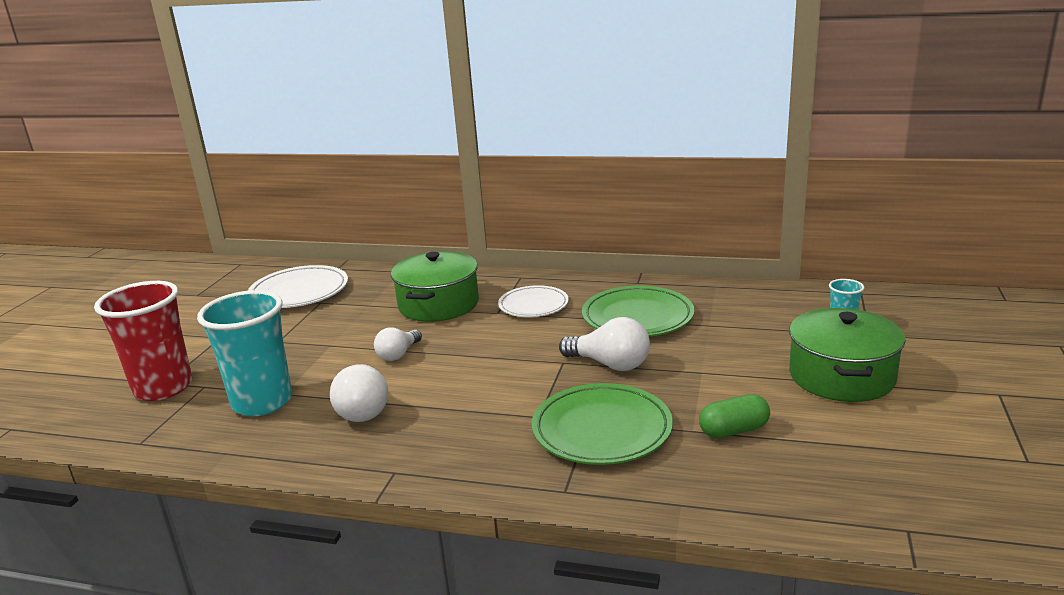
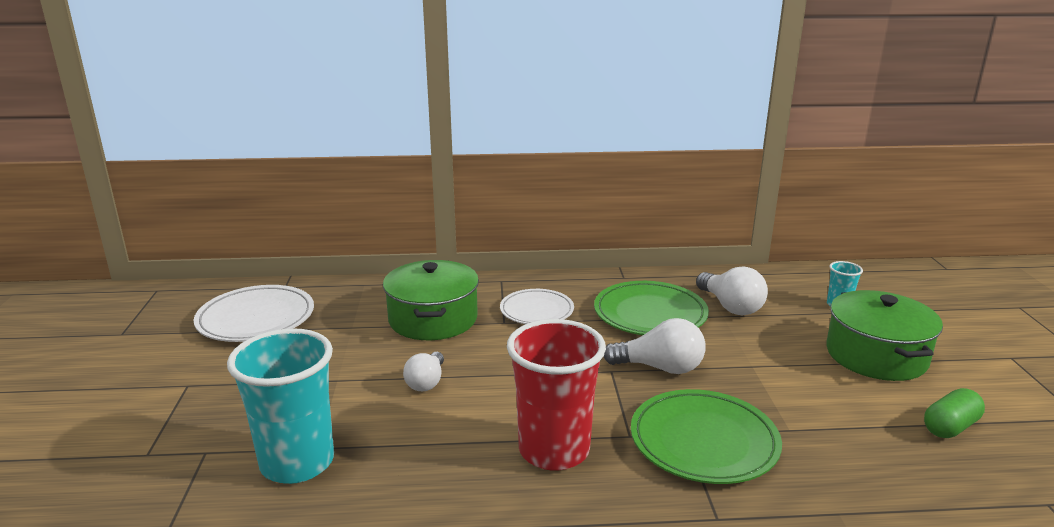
camera: 20 degrees left, 0 degrees up
(163, 388) = (149, 461): red cup -> red cup (554, 450)
(363, 409) = (429, 454): white light bulb -> white light bulb (730, 306)
(733, 430) = (826, 424): green capsule -> green capsule (950, 427)

